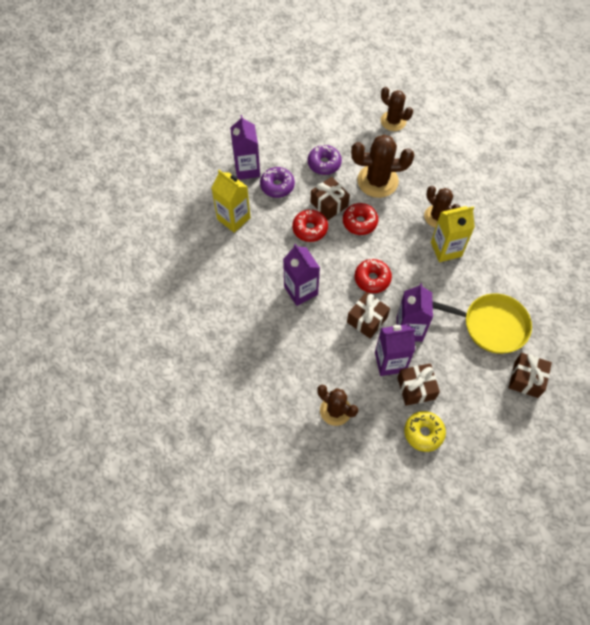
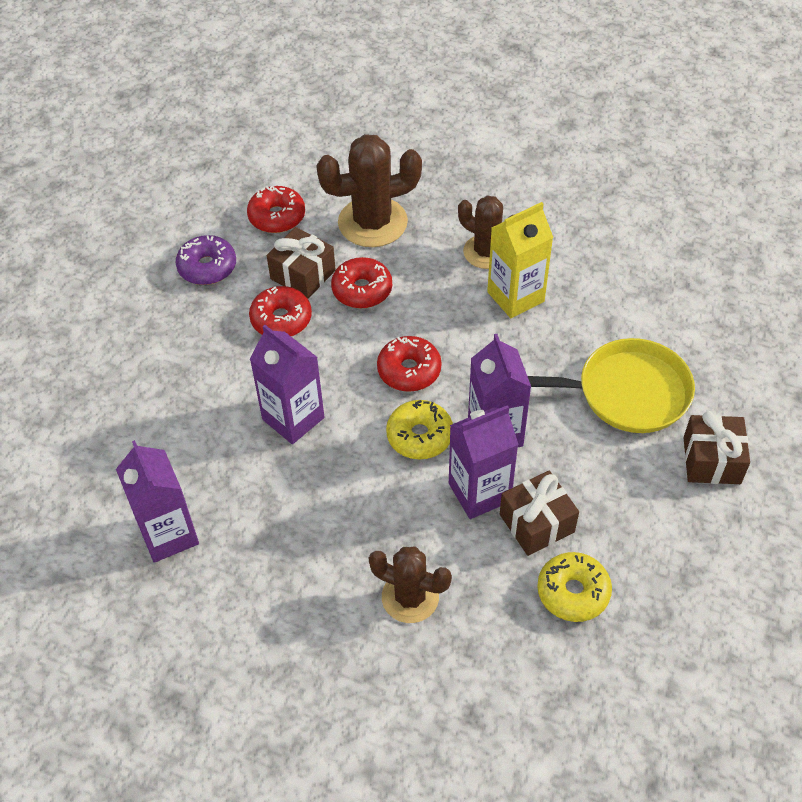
camera: 15 degrees left, 10 degrees down
(233, 218) = (145, 334): yellow carton -> none
(247, 169) = (149, 254): purple carton -> purple carton (169, 534)
(324, 163) = (277, 217): purple donut -> red donut
(367, 320) = (419, 436): brown gift -> yellow donut
(393, 121) = (371, 132): brown cactus -> none

